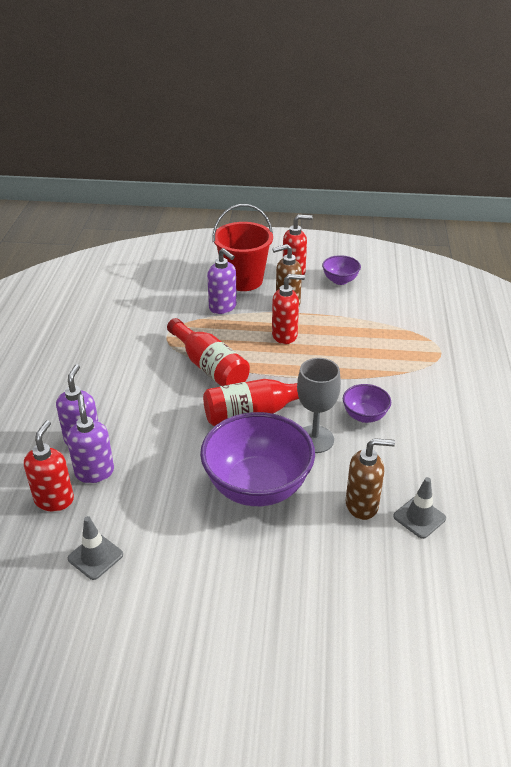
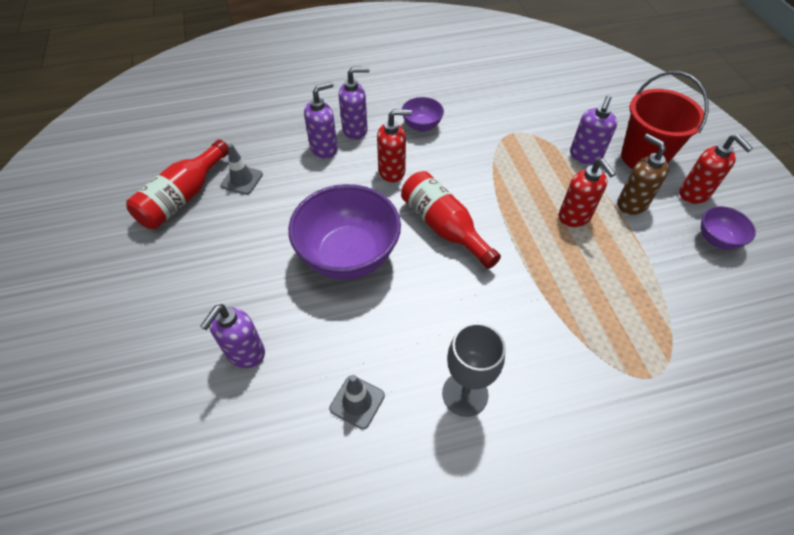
camera: 70 degrees right, 15 degrees up
(54, 499) = (289, 138): red soap dispenser -> red soap dispenser (392, 171)
(209, 367) = (488, 175): red bottle -> red bottle (183, 197)
(314, 439) = (429, 283): grey goblet -> grey goblet (465, 394)
(343, 592) = (245, 353): none -> purple soap dispenser
(362, 505) = (355, 345): brown soap dispenser -> none
(364, 416) = (486, 319): purple bowl -> purple bowl (421, 126)

